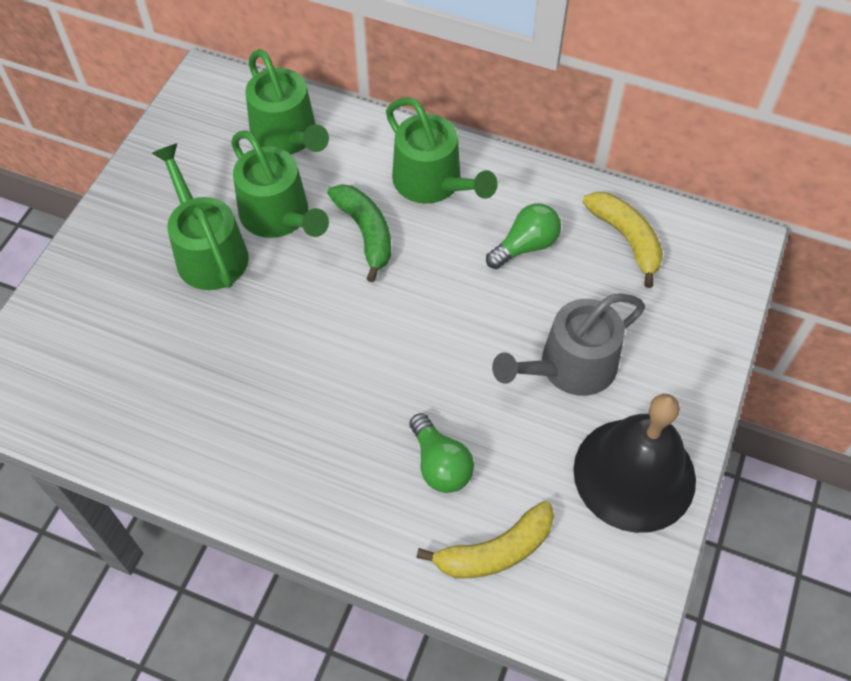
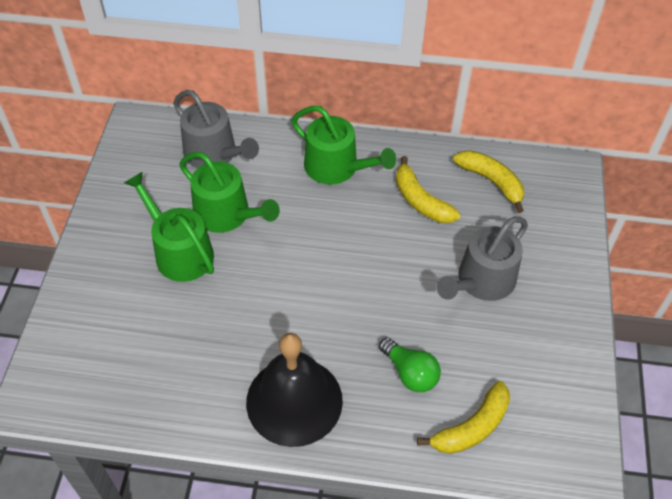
camera: 15 degrees left, 5 degrees down
(288, 136) = (214, 154): green watering can -> grey watering can
(366, 233) = (298, 214): green banana -> none
(525, 246) = (420, 201): green light bulb -> yellow banana
(634, 474) = (553, 348): black bell -> black bell (294, 401)

